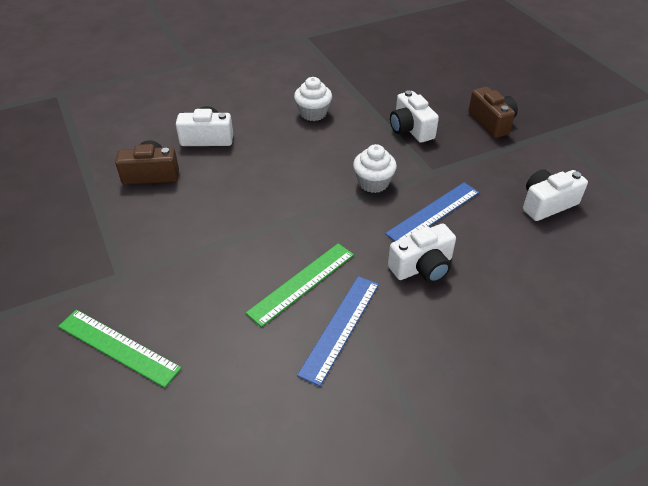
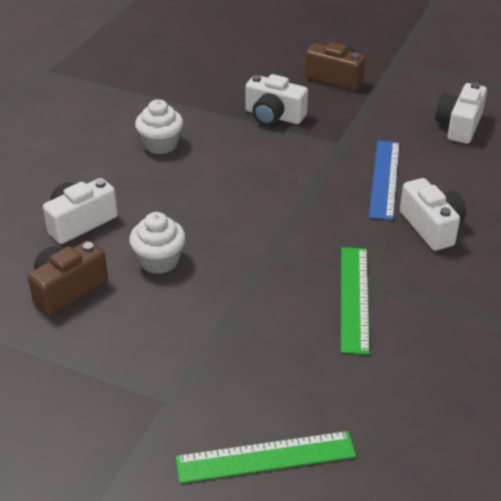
camera: 40 degrees left, 5 degrees down
(340, 327) = (431, 313): blue ruler -> none
(373, 183) = (303, 180): white cupcake -> white cupcake (159, 261)
(422, 267) = (431, 227): white camera -> white camera turned 45 degrees counterclockwise

